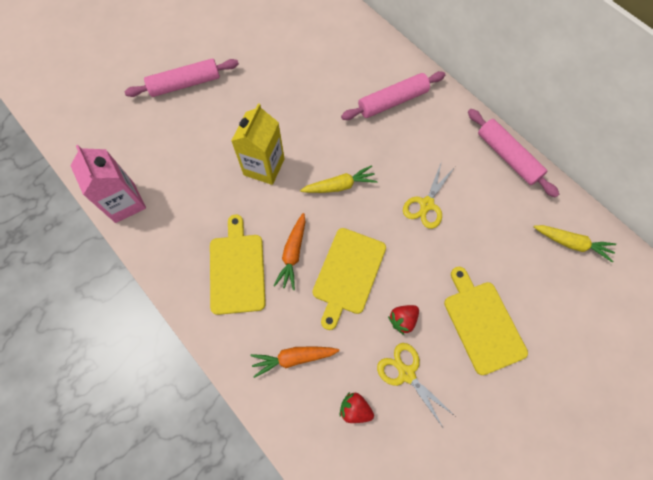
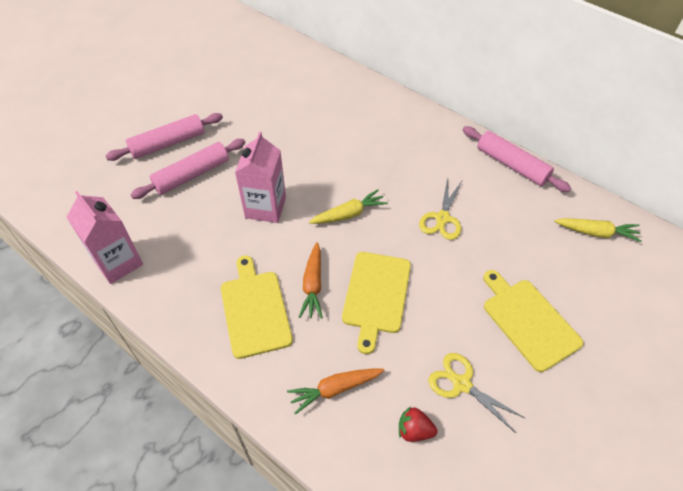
camera: 10 degrees left, 15 degrees down
(264, 167) = (265, 207): yellow carton -> pink carton
(392, 101) = (386, 132): pink rolling pin -> pink rolling pin (192, 175)
(403, 320) = (445, 331): red strawberry -> none

